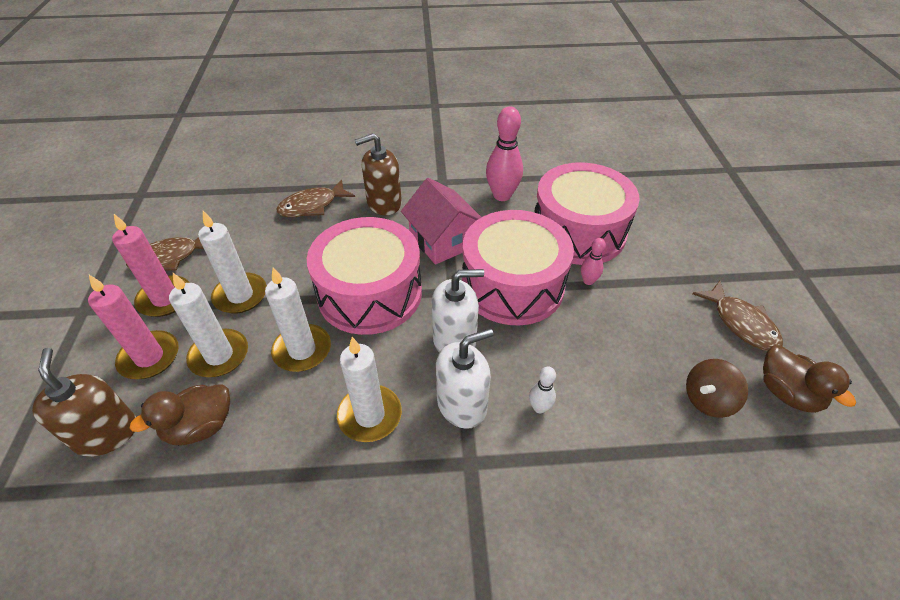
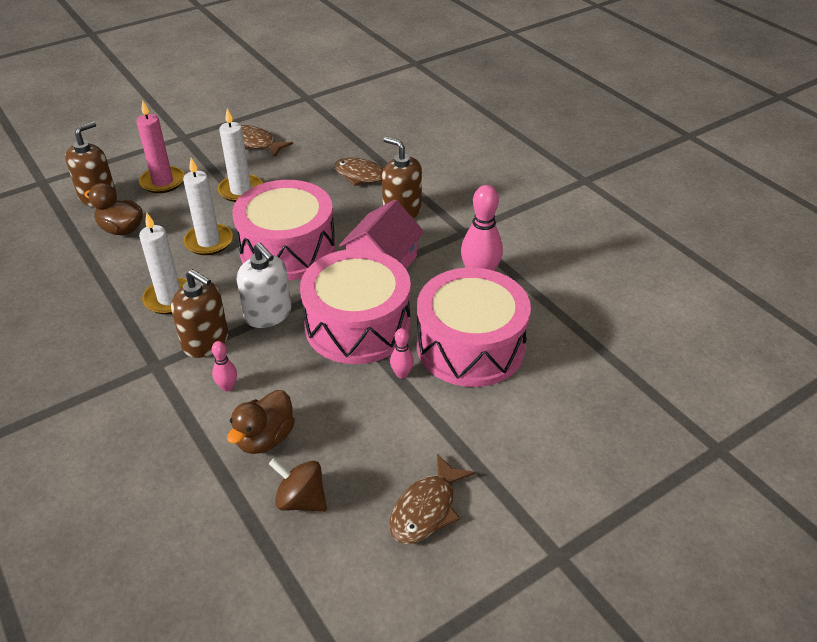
camera: 60 degrees right, 5 degrees down
(165, 298) = (215, 161): pink candle -> none
(219, 355) = (181, 208): white candle -> none
(462, 404) = (206, 342): white soap dispenser -> brown soap dispenser
(539, 407) = (227, 387): white bowling pin -> pink bowling pin
(787, 393) = (348, 565): brown duck -> brown duck (265, 438)

